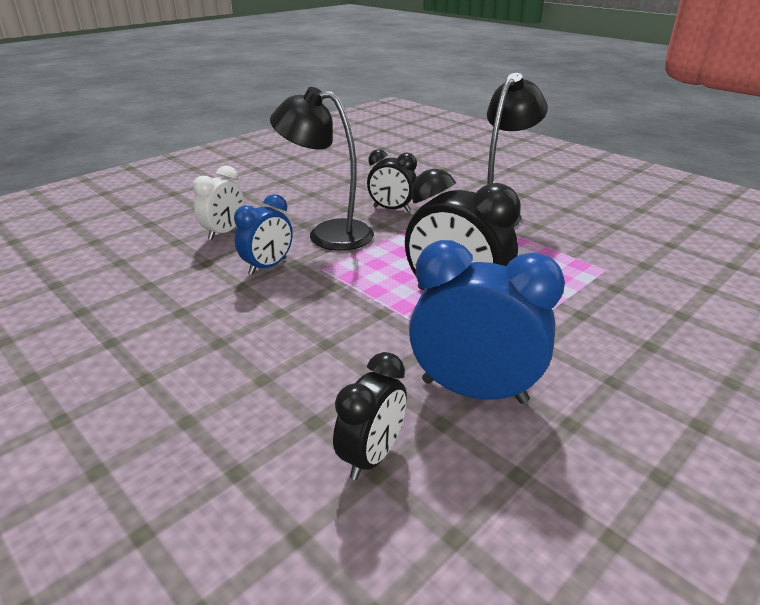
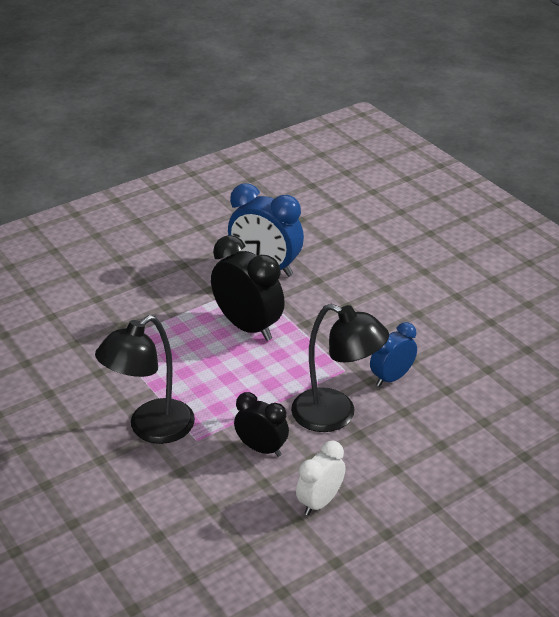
camera: 170 degrees left, 5 degrees up
(224, 232) = (440, 430): white clock -> white clock (320, 502)
(372, 456) = (329, 247): black clock -> none

